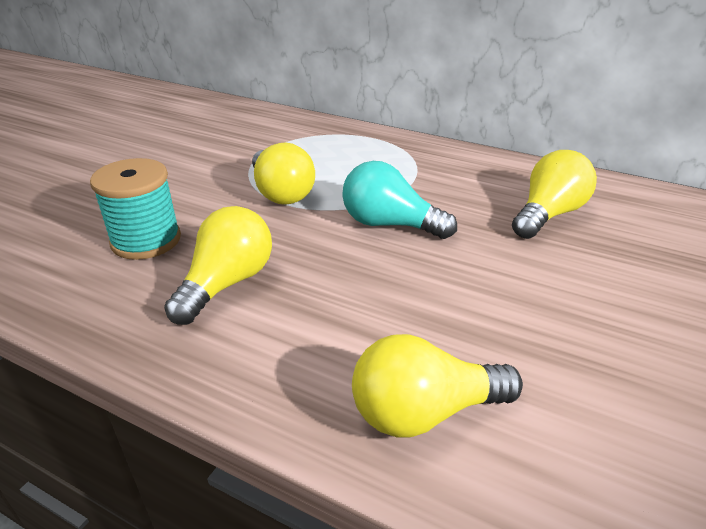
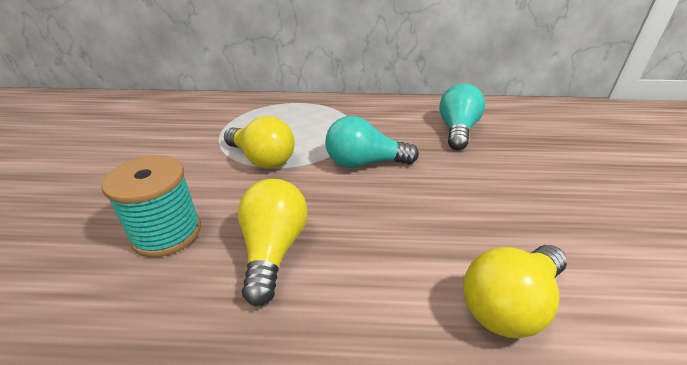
camera: 25 degrees left, 0 degrees up
(548, 214) = (457, 130): yellow light bulb -> turquoise light bulb

